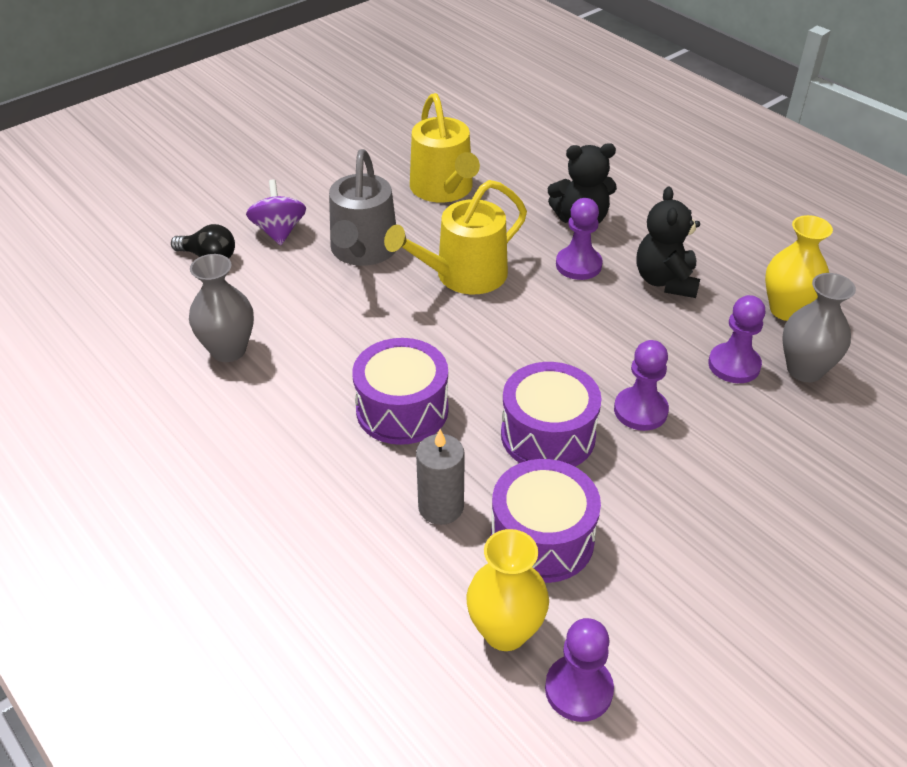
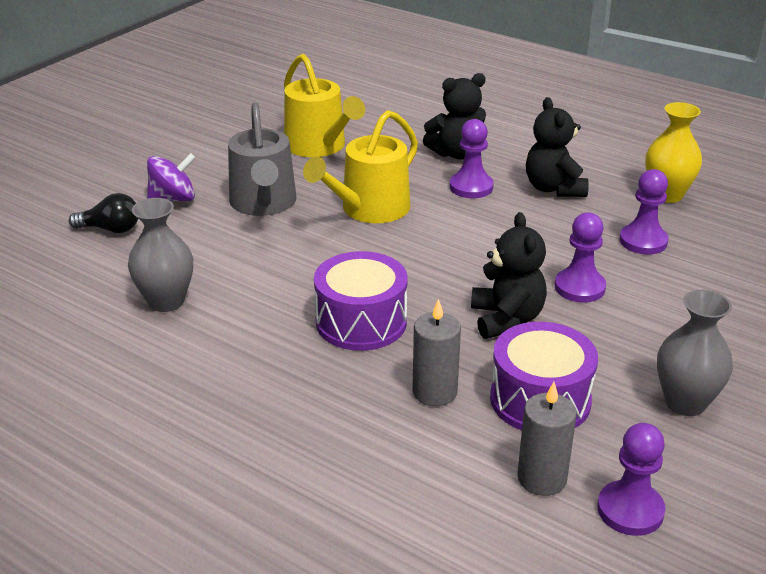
camera: 15 degrees left, 10 degrees down
(279, 231) = (173, 199): purple spinning top -> purple spinning top turned 90 degrees clockwise
(505, 631) = (542, 478): yellow vase -> grey candle
(548, 435) = (506, 319): purple drum -> black teddy bear
(804, 370) = (704, 236): grey vase -> grey vase (685, 403)

